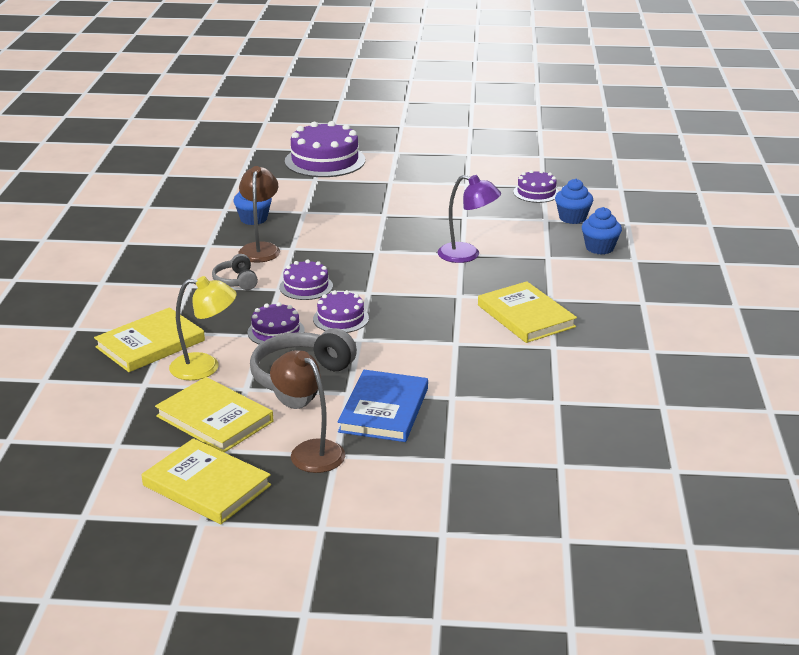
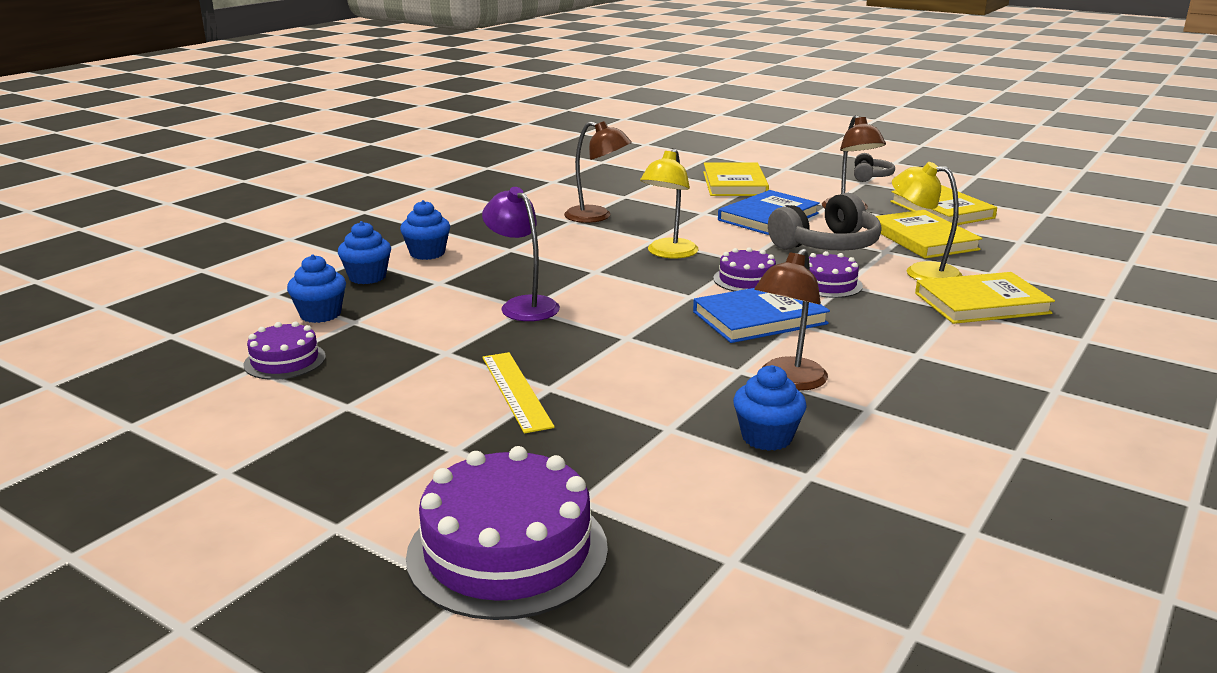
camera: 150 degrees left, 5 degrees down
(236, 281) = (848, 345): grey headphones -> grey headphones (870, 176)
(306, 286) = (759, 318): purple cake -> blue book
(398, 209) = (516, 391): none -> yellow ruler
(426, 330) = (668, 253): none -> yellow lamp
(526, 316) = (557, 243): yellow book -> yellow book (734, 184)
(540, 359) = (597, 217): none -> brown lamp
(601, 277) = (427, 253): none -> blue cupcake

